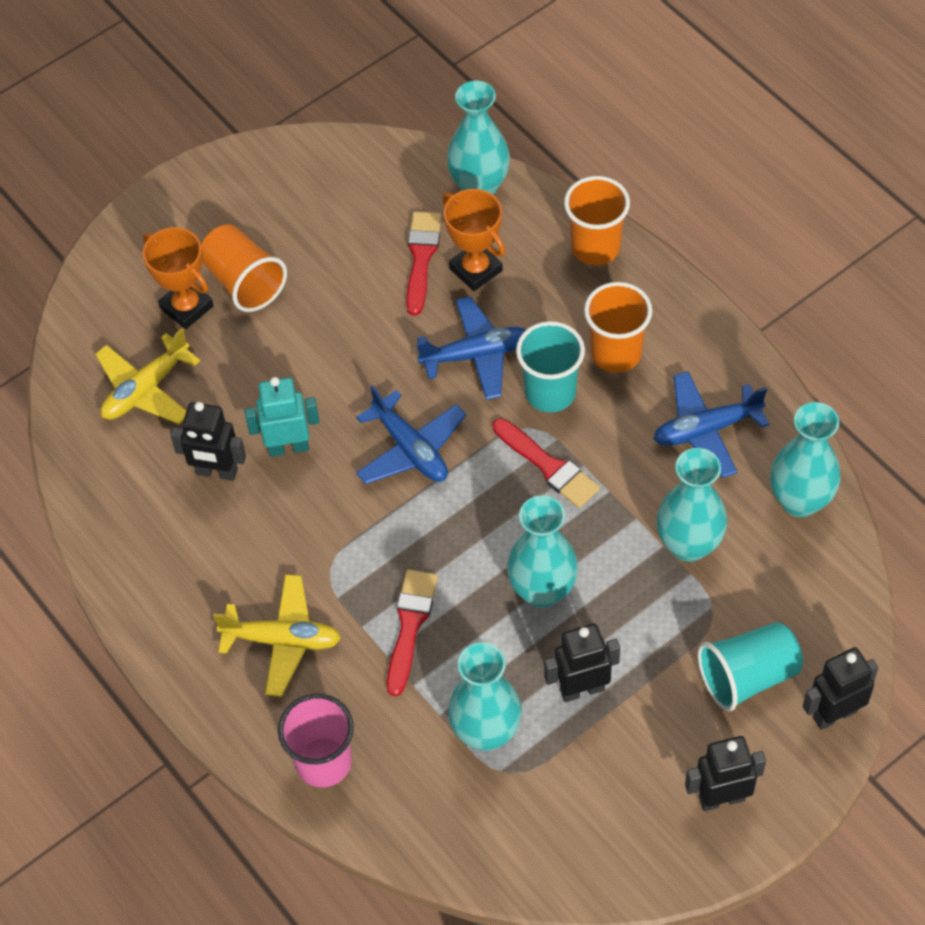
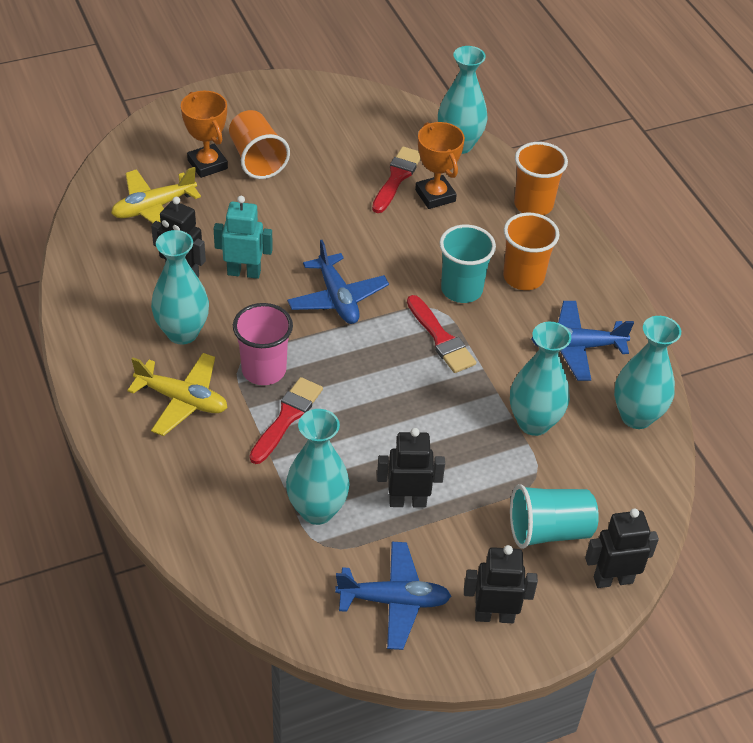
camera: 10 degrees right, 10 degrees down
(324, 762) = (177, 495): pink cup -> pink cup (264, 370)
(476, 355) = (413, 250): blue plane -> blue plane (394, 601)
(542, 590) = (403, 422): turquoise vase -> turquoise vase (182, 332)

